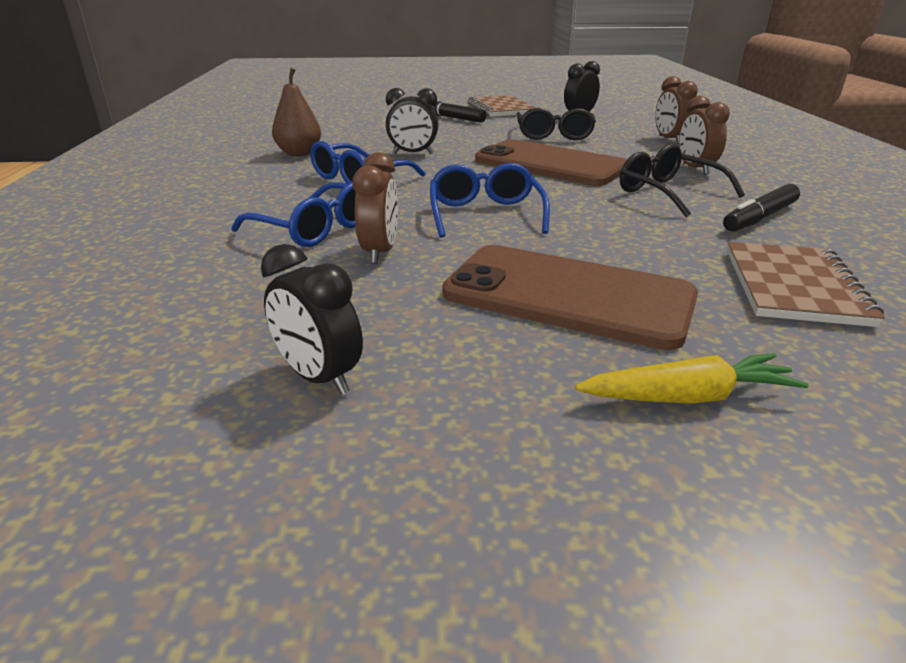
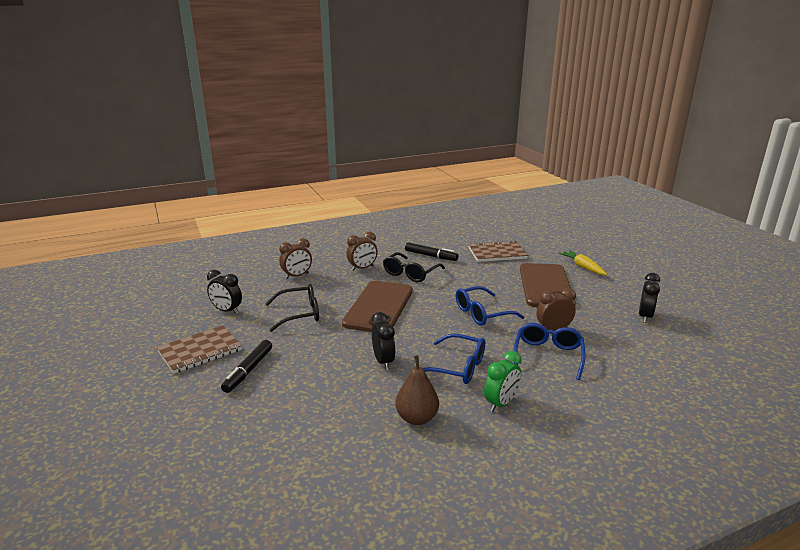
camera: 110 degrees left, 5 degrees down
(264, 184) = (501, 403): none -> green clock

